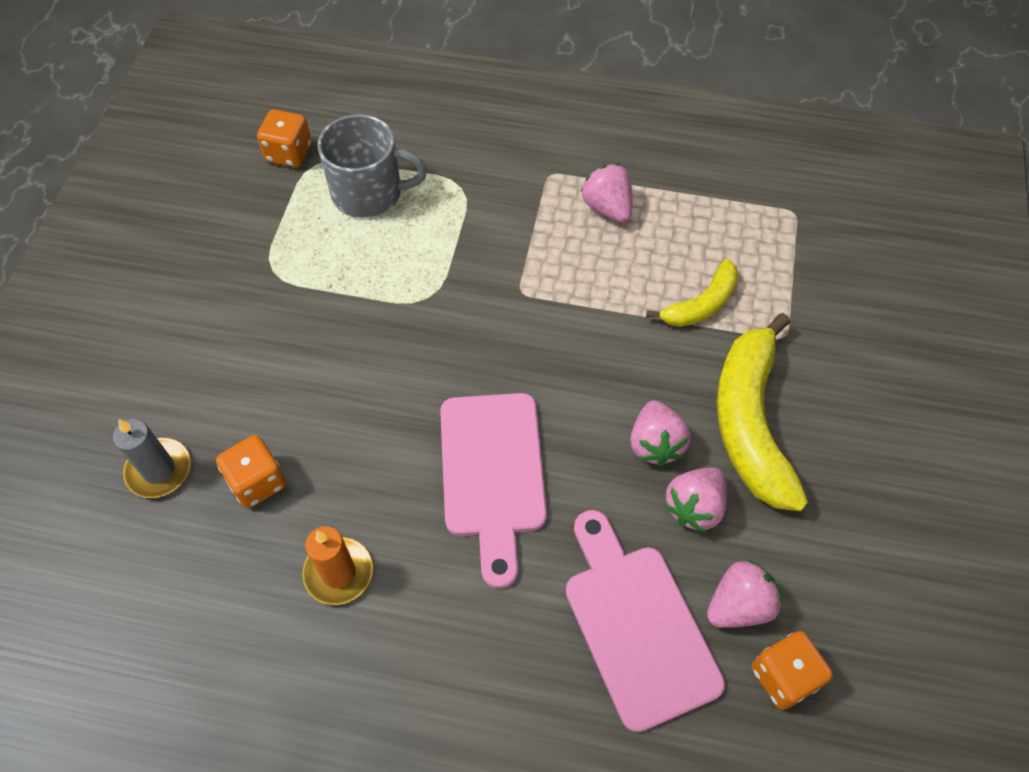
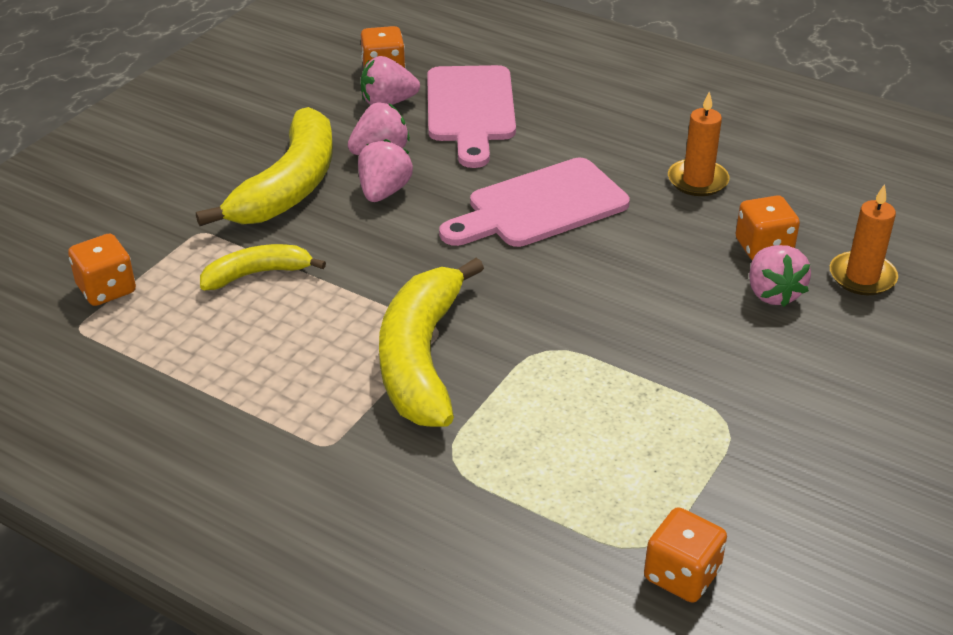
camera: 160 degrees left, 20 degrees down
(159, 470) = (862, 277): grey candle -> orange candle
(369, 193) = (579, 485): grey mug -> none
(492, 473) = (540, 206): pink cutting board -> pink cutting board turned 135 degrees counterclockwise
(521, 261) = (421, 358): none -> yellow banana
(607, 207) = (284, 387): pink strawberry -> pink strawberry (772, 293)
(806, 252) = (106, 289): none -> orange dice

